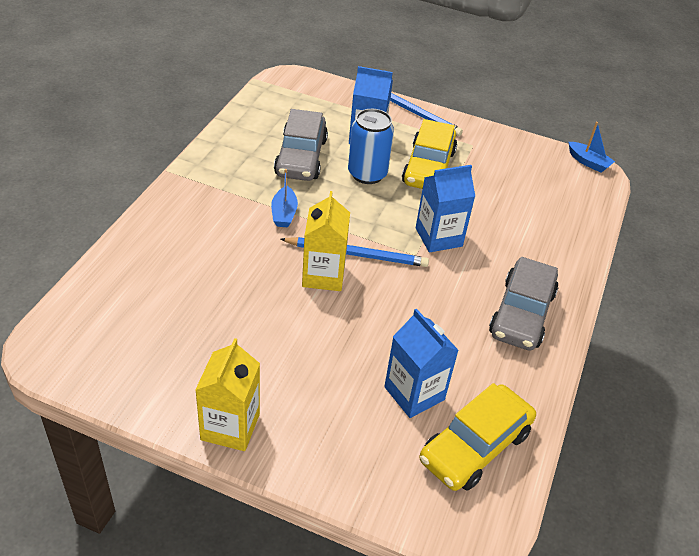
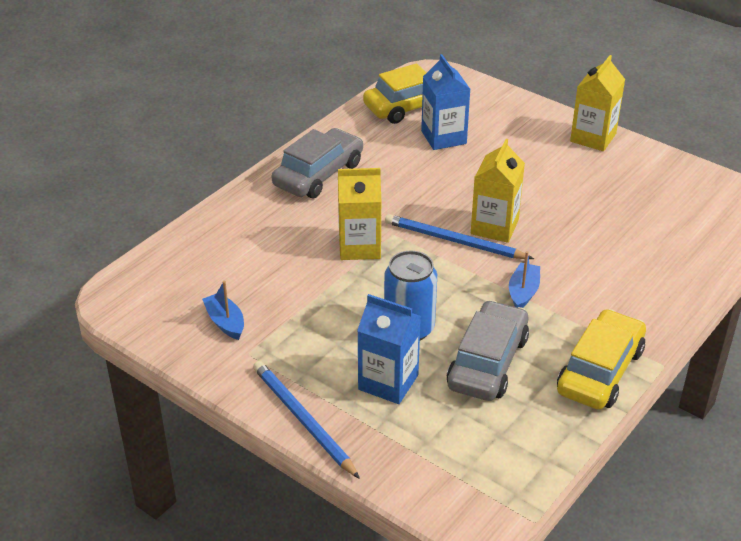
camera: 160 degrees left, 5 degrees down
(428, 167) = (327, 327): yellow car -> yellow car (600, 371)
(438, 237) = (359, 247): blue carton -> yellow carton
(588, 162) = (114, 309): blue boat -> blue boat (225, 322)

